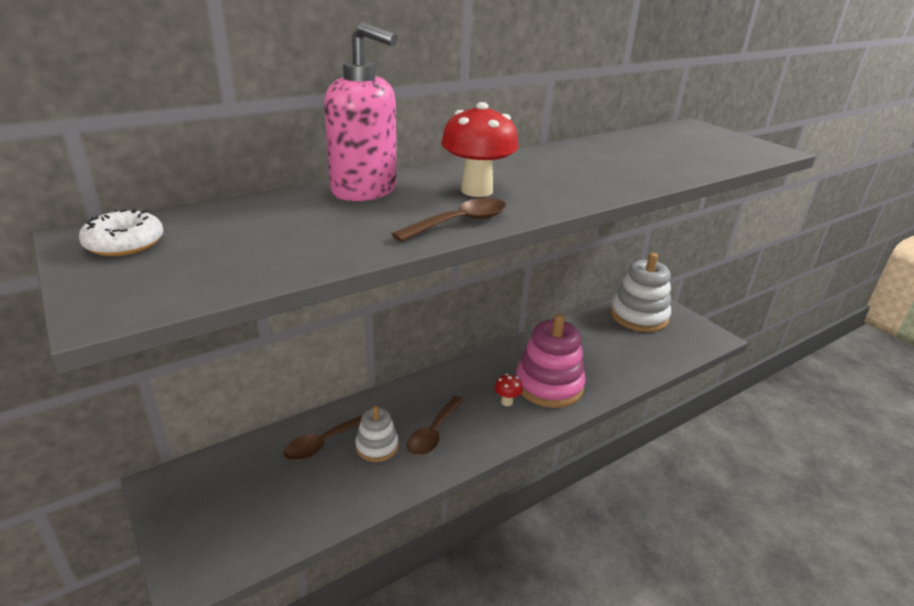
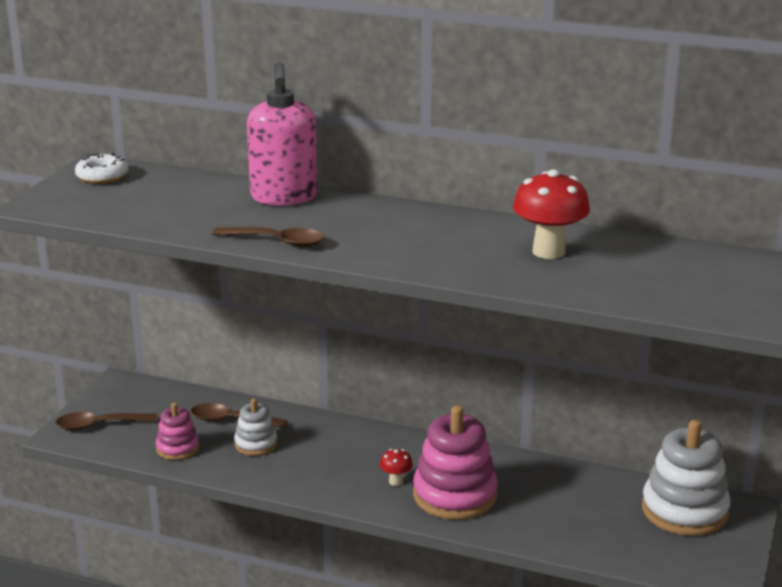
camera: 55 degrees right, 5 degrees down
(325, 498) = (177, 448): none -> pink stacking toy
(433, 433) = (304, 462): brown spoon -> brown spoon (99, 425)
(476, 190) = (352, 228): red mushroom -> red mushroom (548, 252)

